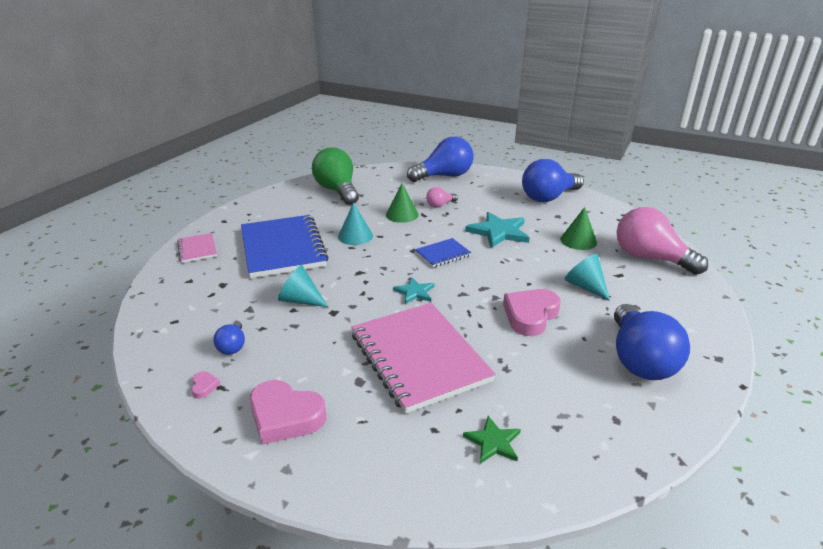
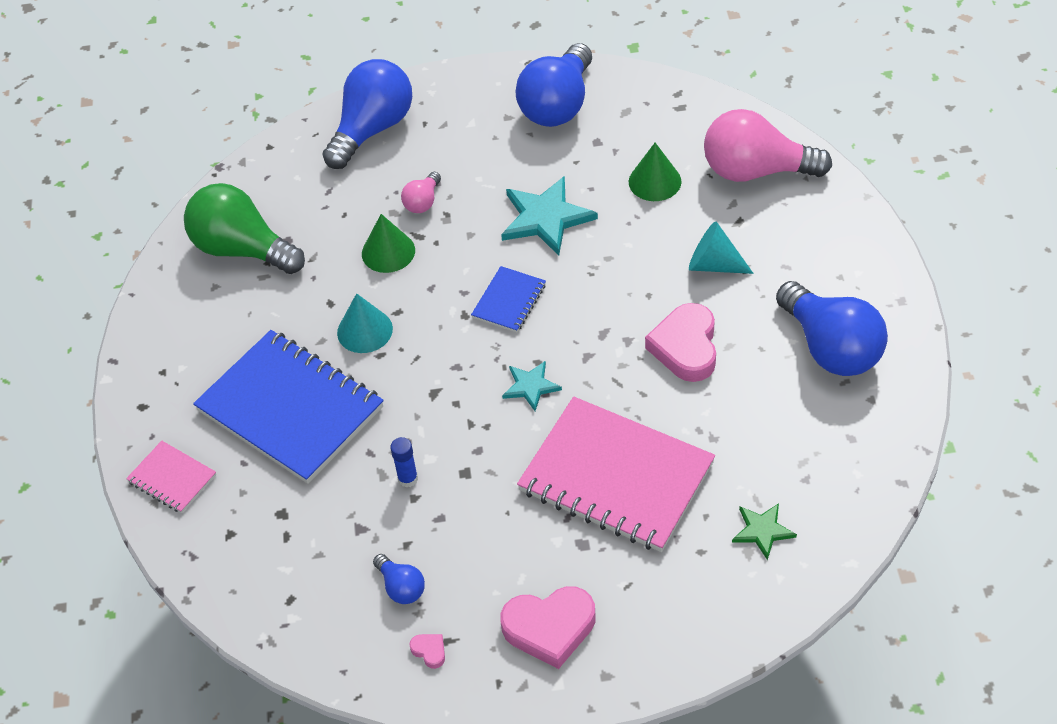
camera: 30 degrees left, 20 degrees up
(300, 300) = (408, 479): turquoise cone -> blue glue stick

